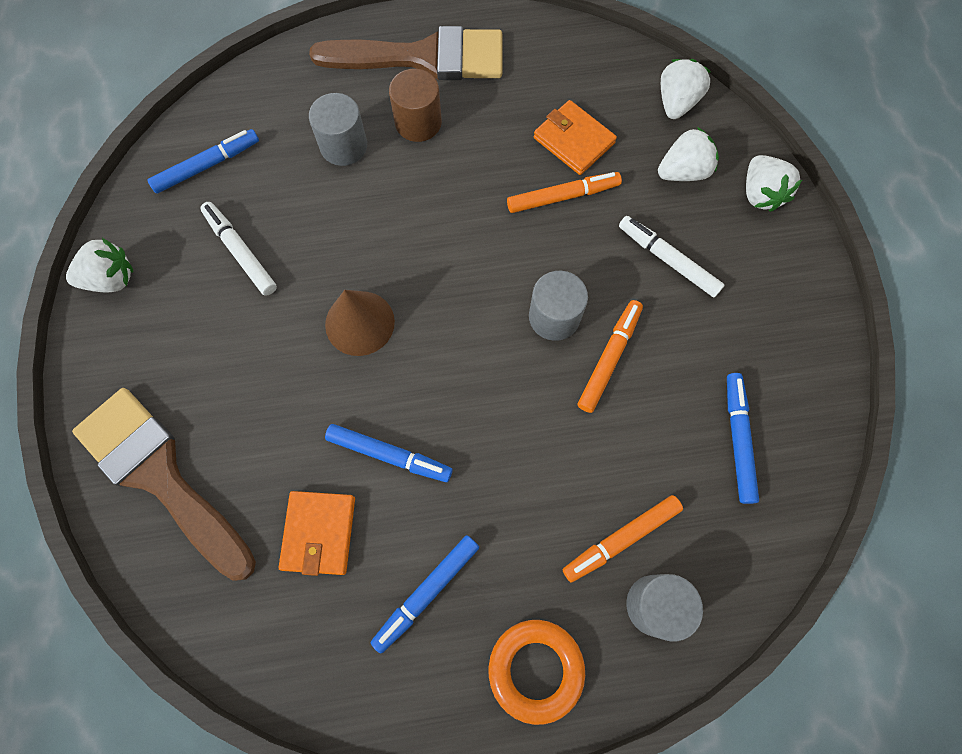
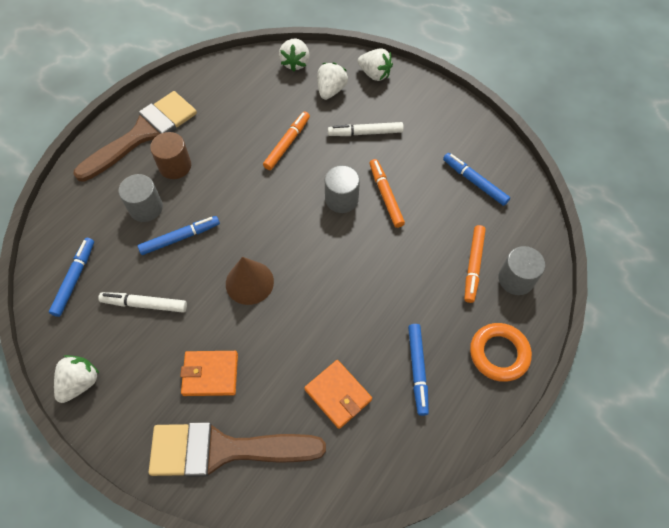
camera: 45 degrees left, 10 degrees down
(389, 455) = (332, 328): blue marker -> blue marker (180, 238)
(573, 140) = (265, 115): orange wallet -> orange wallet (210, 374)
(676, 102) = (295, 63): white strawberry -> white strawberry turned 150 degrees counterclockwise

